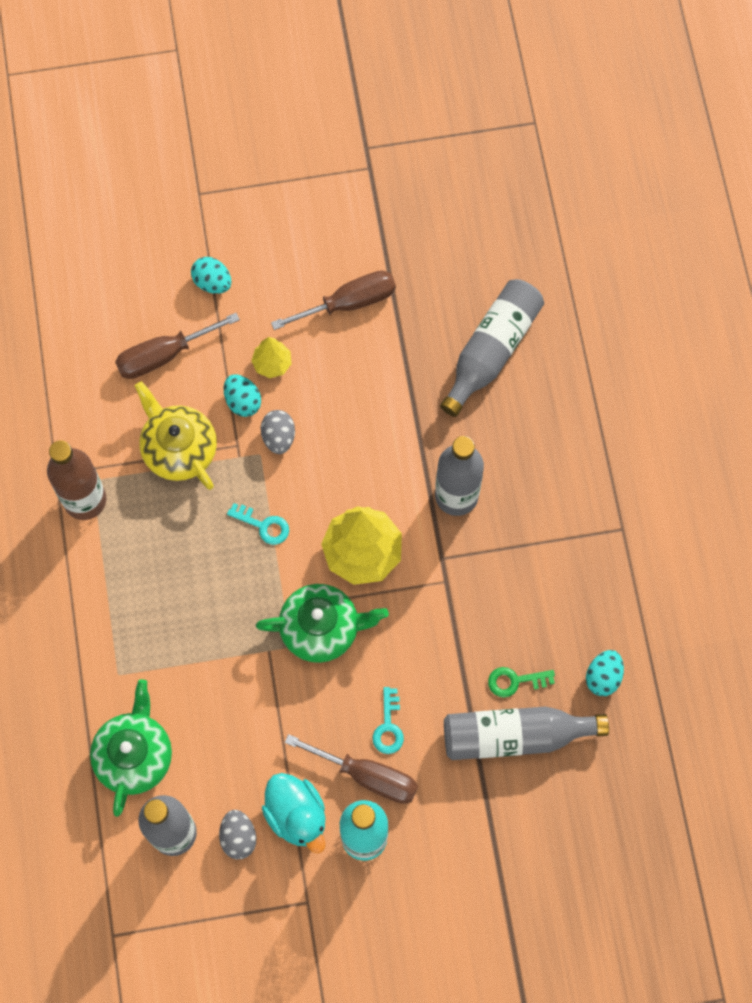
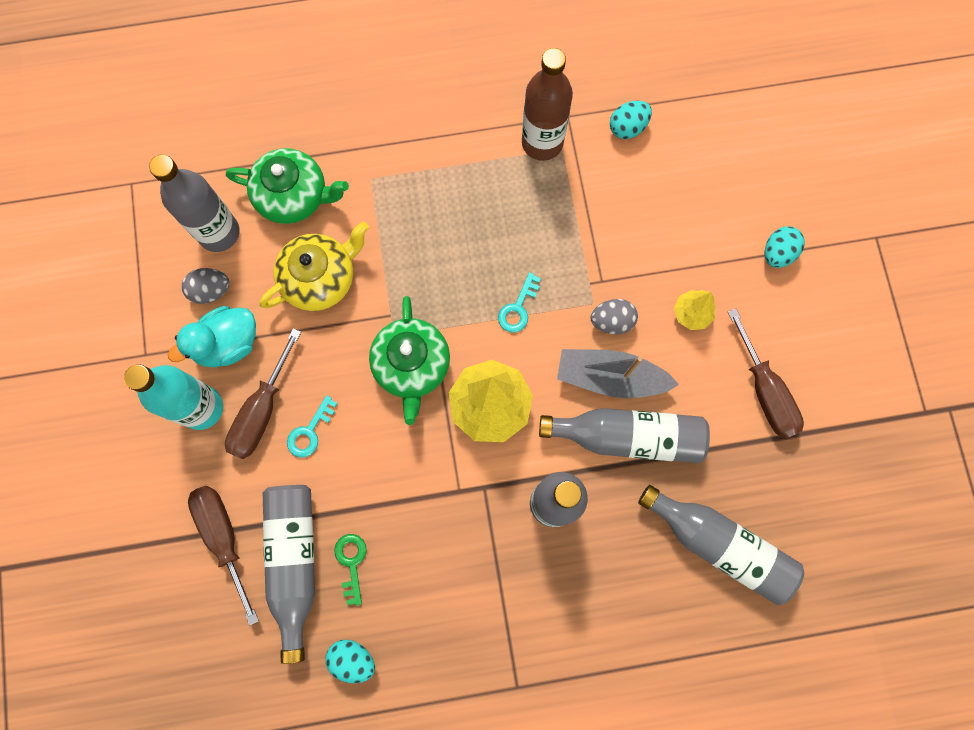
camera: 90 degrees right, 5 degrees up
(164, 355) = (695, 209): brown screwdriver -> brown screwdriver (224, 537)
(179, 448) = (597, 226): yellow teapot -> yellow teapot (320, 278)
(243, 401) = (649, 285): turquoise egg -> turquoise egg (627, 127)
(335, 440) = (610, 377): none -> grey boat
(388, 726) = (310, 432): turquoise key -> turquoise key turned 60 degrees counterclockwise
(392, 426) = (628, 436): none -> grey bottle

